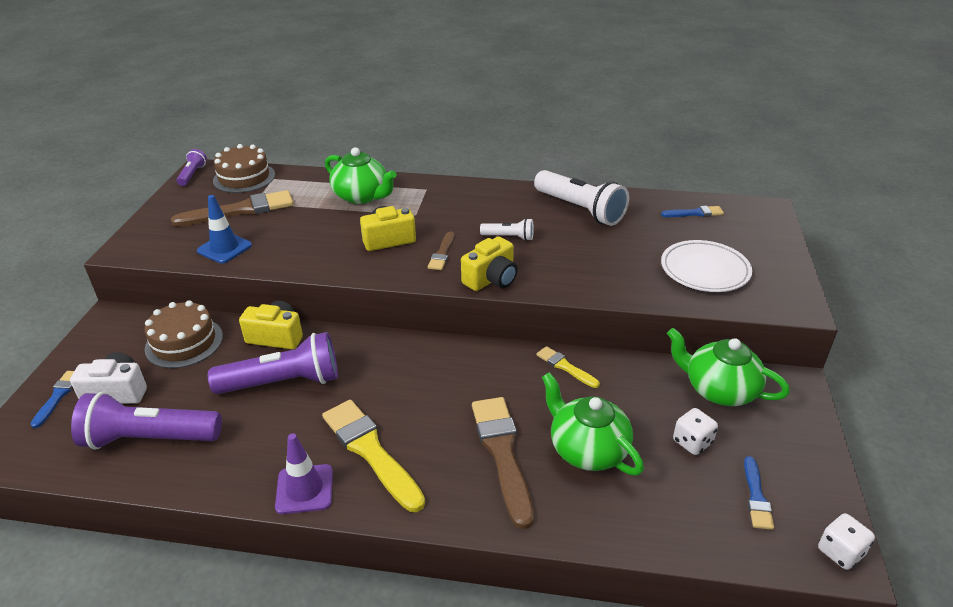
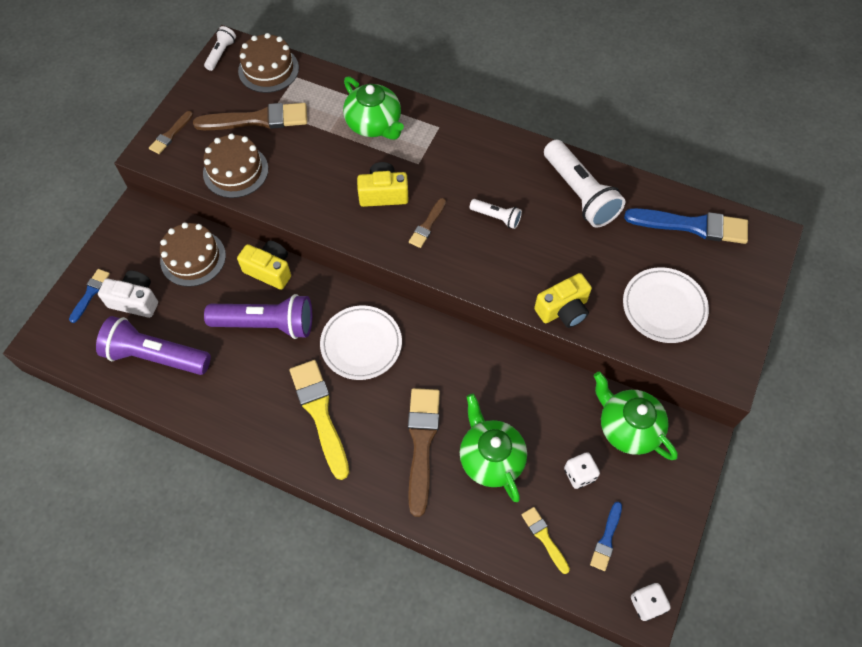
camera: 15 degrees right, 25 degrees up
(147, 234) = (170, 134): none -> brown brush
(192, 175) = (221, 54): purple flashlight -> white flashlight
(224, 248) = (235, 171): blue traffic cone -> brown cake
(304, 489) = (263, 436): purple traffic cone -> none
(399, 378) = (361, 344): none -> white plate
(491, 279) = (461, 270): yellow camera -> yellow camera (563, 310)
(565, 367) = (505, 367): yellow brush -> yellow brush (544, 537)
(695, 213) = (692, 226): blue brush -> blue brush, size x1.93

